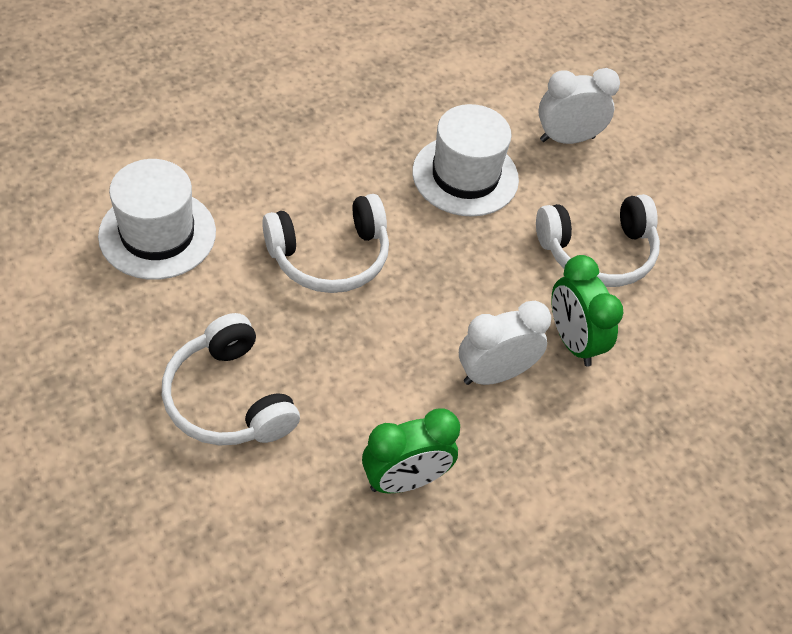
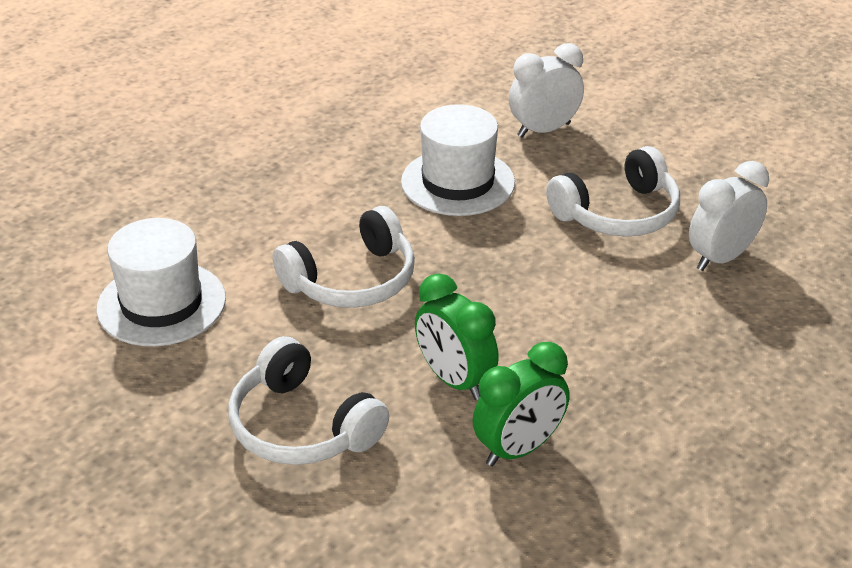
camera: 10 degrees left, 15 degrees down
(494, 374) = (566, 337): white clock -> white clock (721, 258)
(573, 341) = (630, 291): green clock -> green clock (455, 380)

